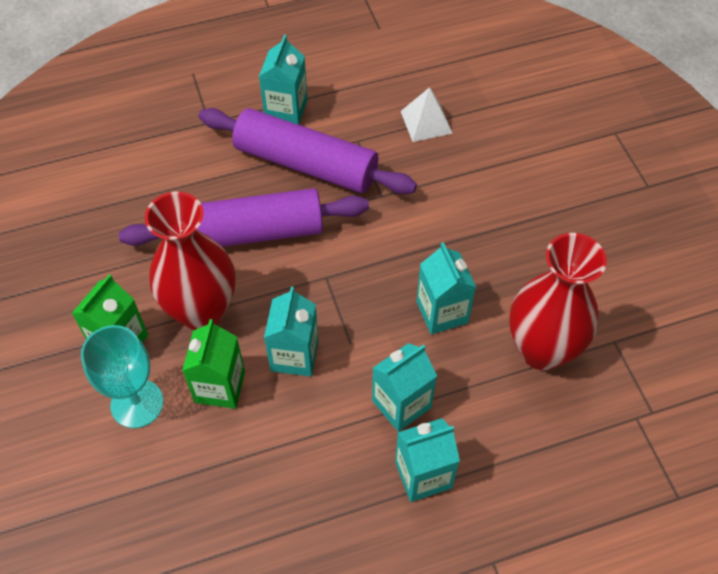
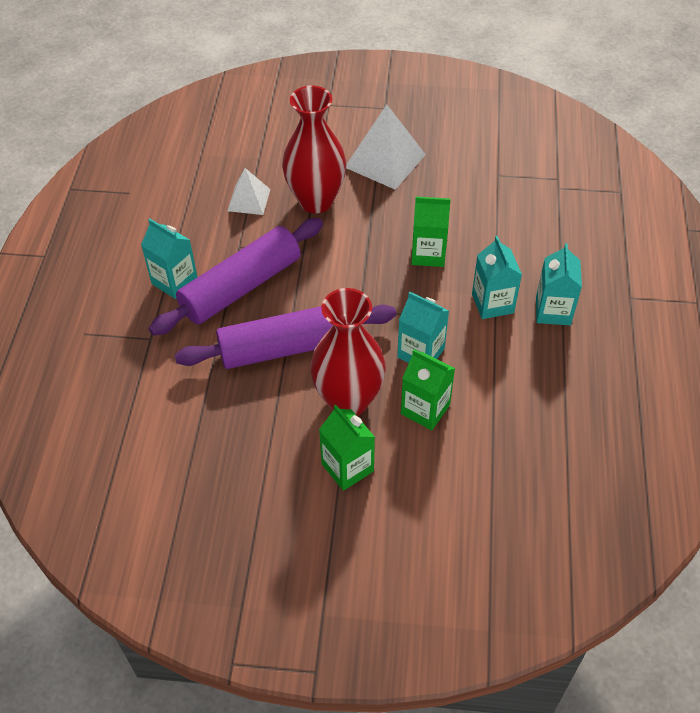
camera: 65 degrees left, 5 degrees down
(137, 403) = (413, 470): turquoise goblet -> none
(247, 233) = (288, 347): purple rolling pin -> purple rolling pin turned 60 degrees clockwise
(442, 312) = (428, 254): turquoise carton -> green carton
(541, 349) = (486, 213): red vase -> red vase (316, 201)
(562, 218) = (385, 161): none -> white pyramid

